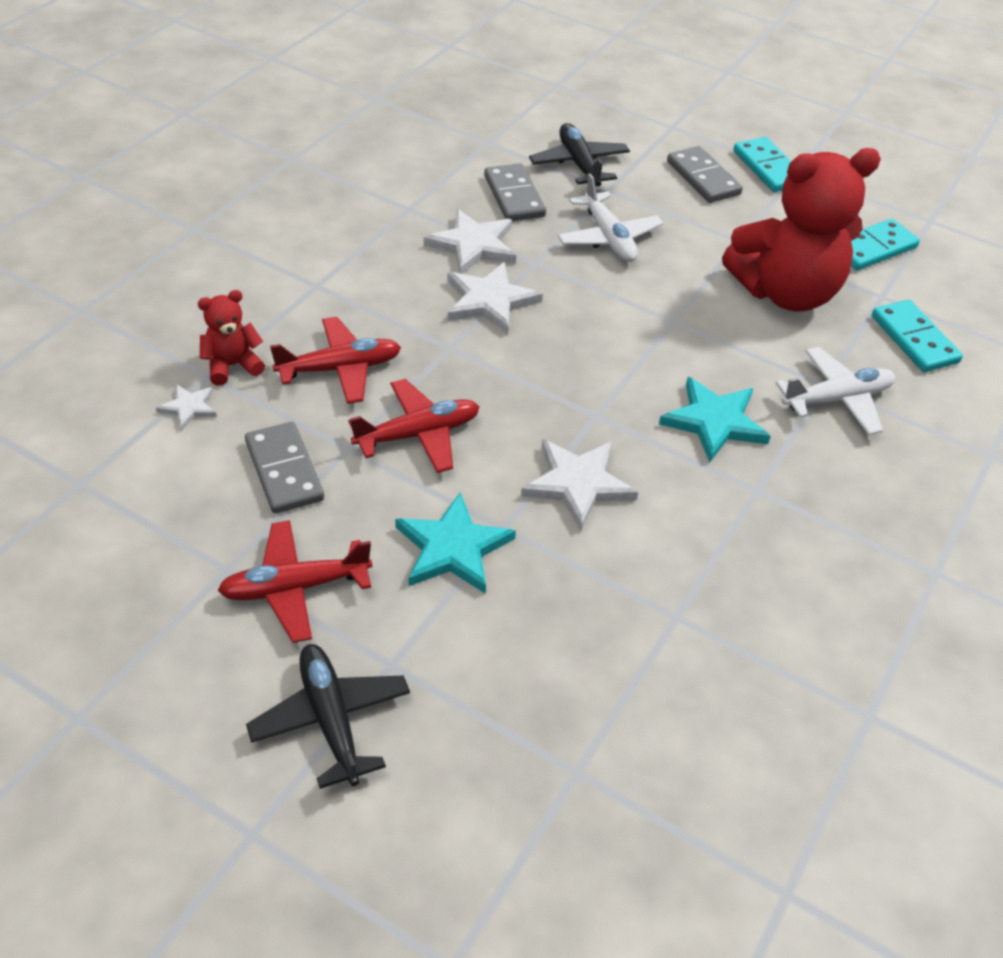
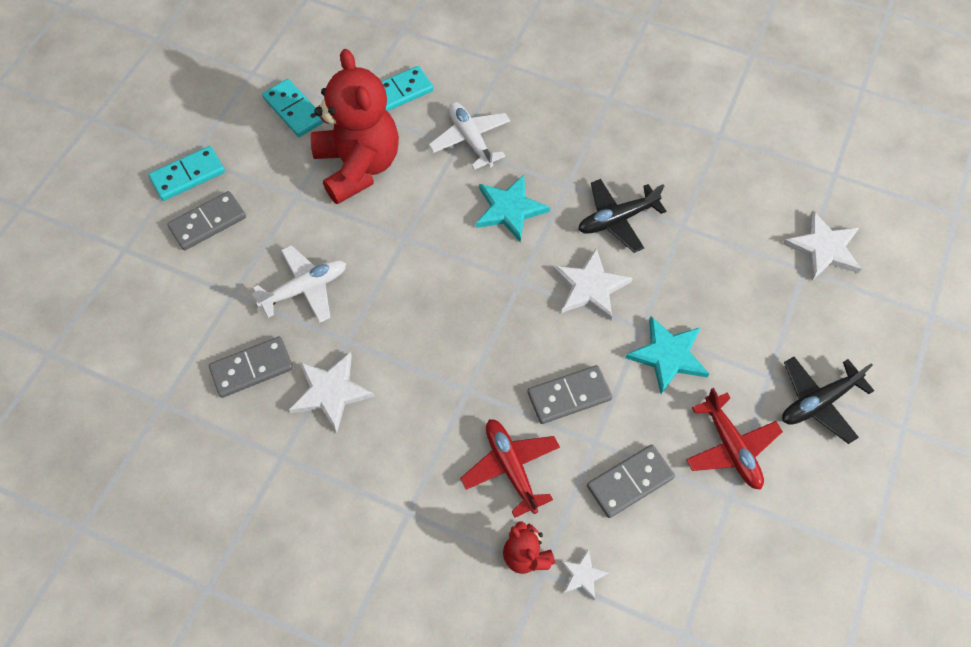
camera: 95 degrees left, 15 degrees up
(418, 434) = (569, 396): red plane -> grey domino
(489, 301) = (405, 368): white star -> white star (823, 248)
(579, 164) = (194, 320): black plane -> black plane (617, 219)

